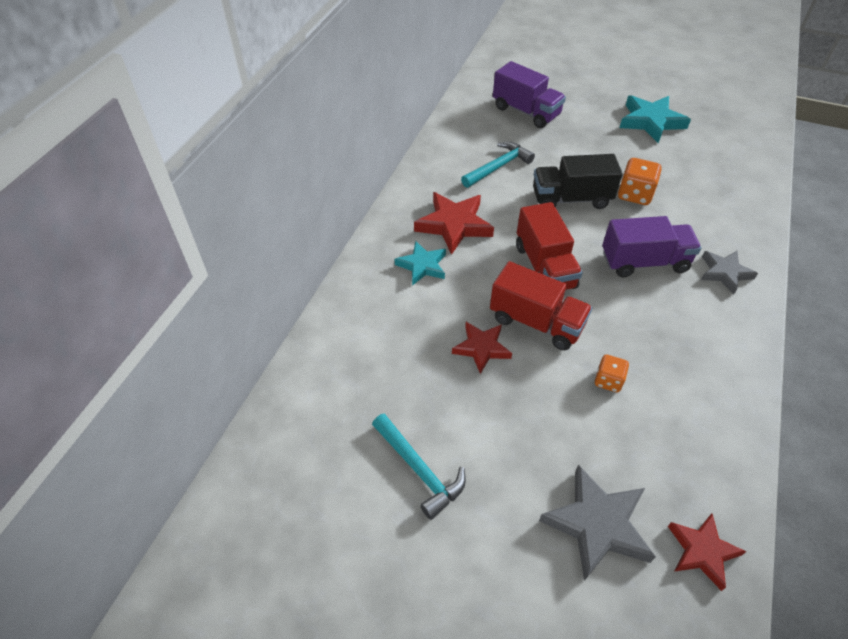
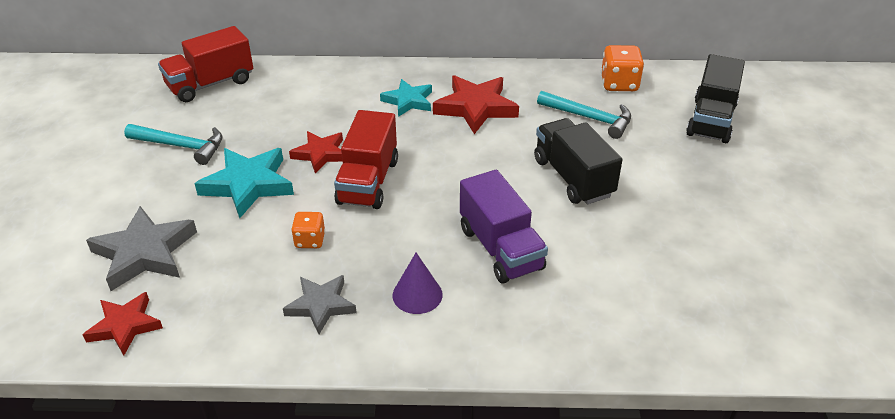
camera: 70 degrees right, 10 degrees down
(419, 470) = (181, 146): turquoise hammer -> turquoise hammer turned 105 degrees counterclockwise
(526, 112) = (711, 120): purple truck -> black truck
(544, 266) = (449, 175): red truck -> red truck (210, 84)
(634, 195) = (620, 228): orange dice -> orange dice (619, 84)
(651, 122) = (794, 226): turquoise star -> turquoise star (248, 185)
(688, 323) = (417, 295): none -> purple cone
(724, 273) = (522, 322): grey star -> grey star (321, 305)

